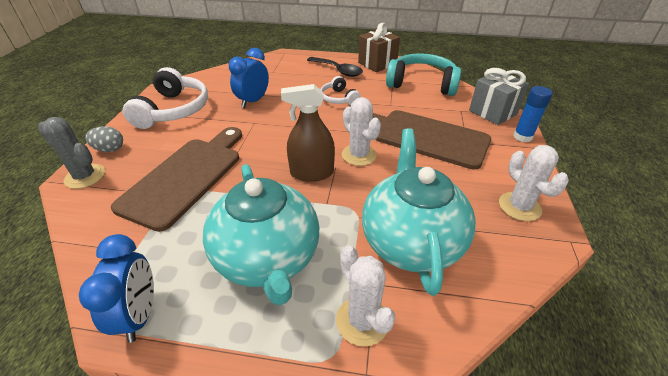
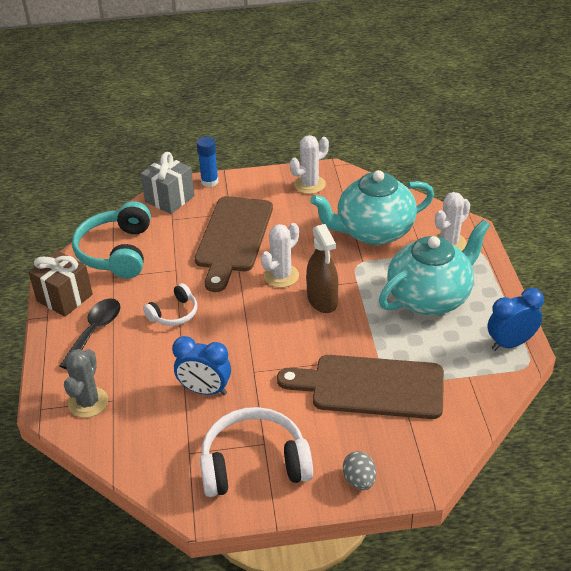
camera: 105 degrees left, 0 degrees up
(85, 176) = (410, 471): grey cactus -> grey cactus (88, 402)

